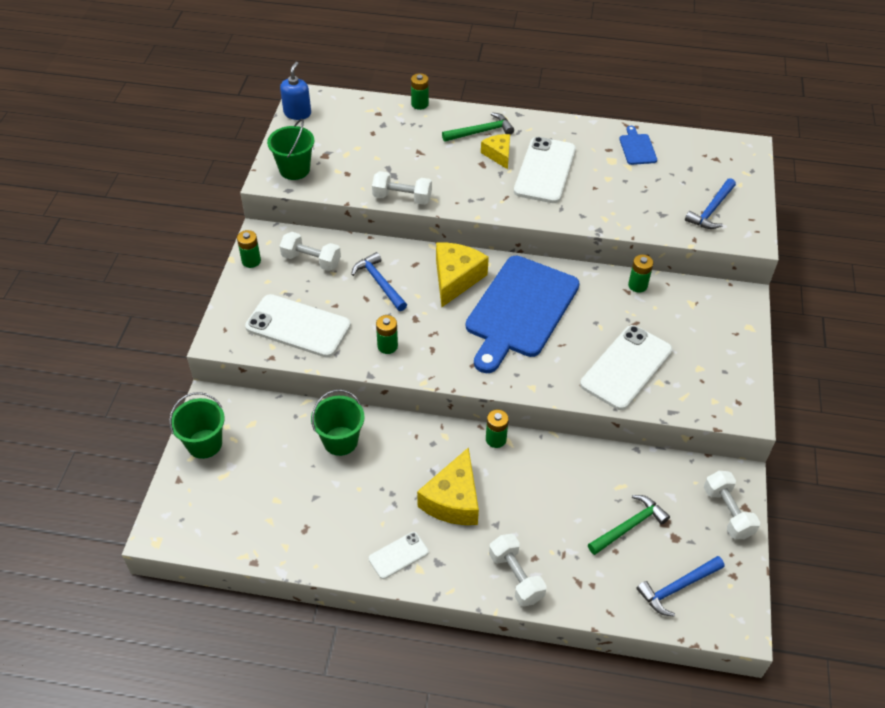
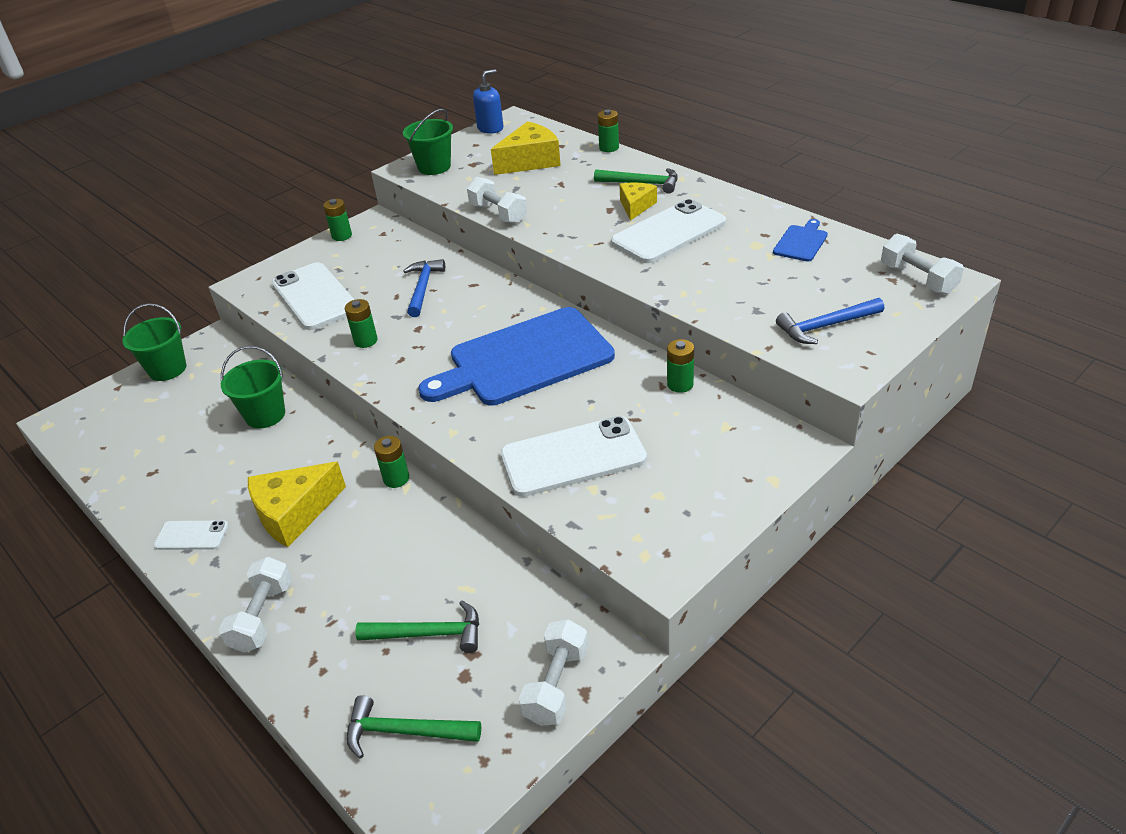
camera: 40 degrees right, 10 degrees down
(311, 260) = (389, 251): white dumbbell -> white dumbbell (917, 279)
(456, 278) = (495, 309): yellow cheese -> yellow cheese (530, 161)
(677, 588) = (405, 731): blue hammer -> green hammer

